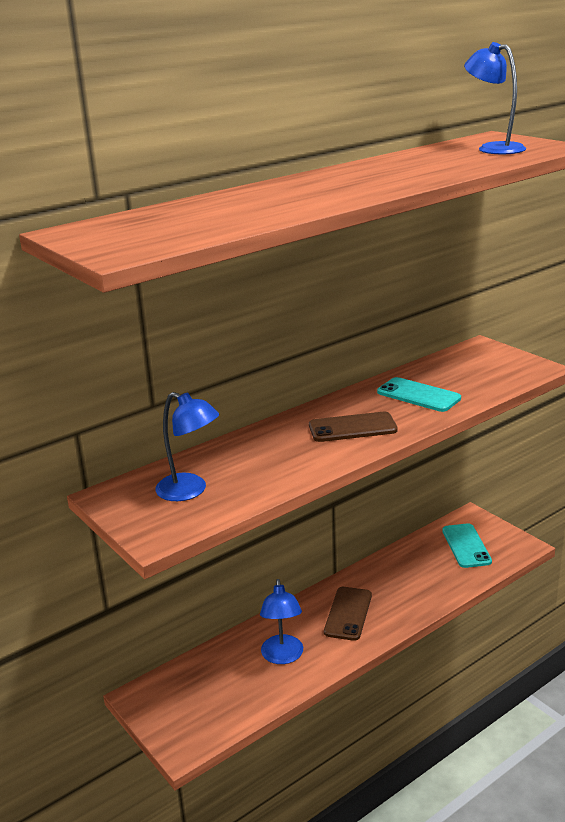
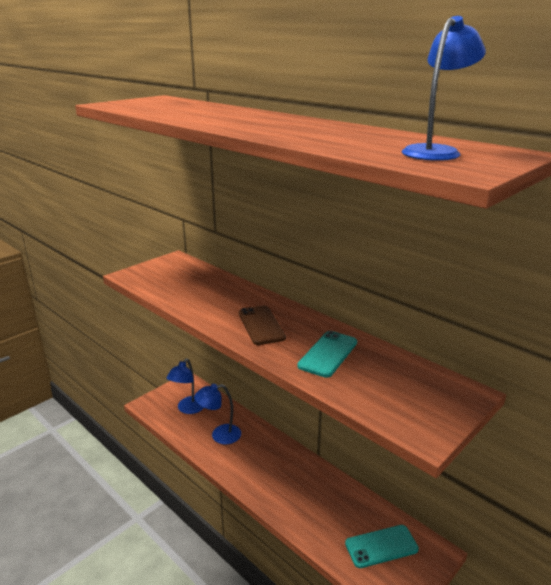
camera: 80 degrees right, 0 degrees up
(190, 491) = (176, 278): blue lamp -> blue lamp (188, 409)
(348, 613) = (268, 465): brown phone -> none

